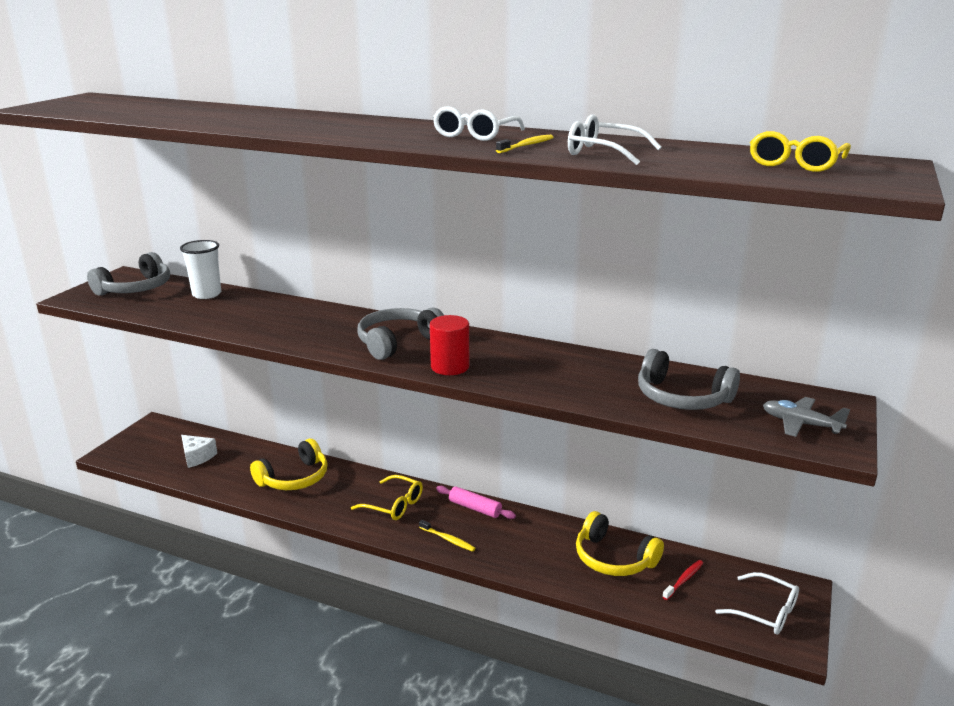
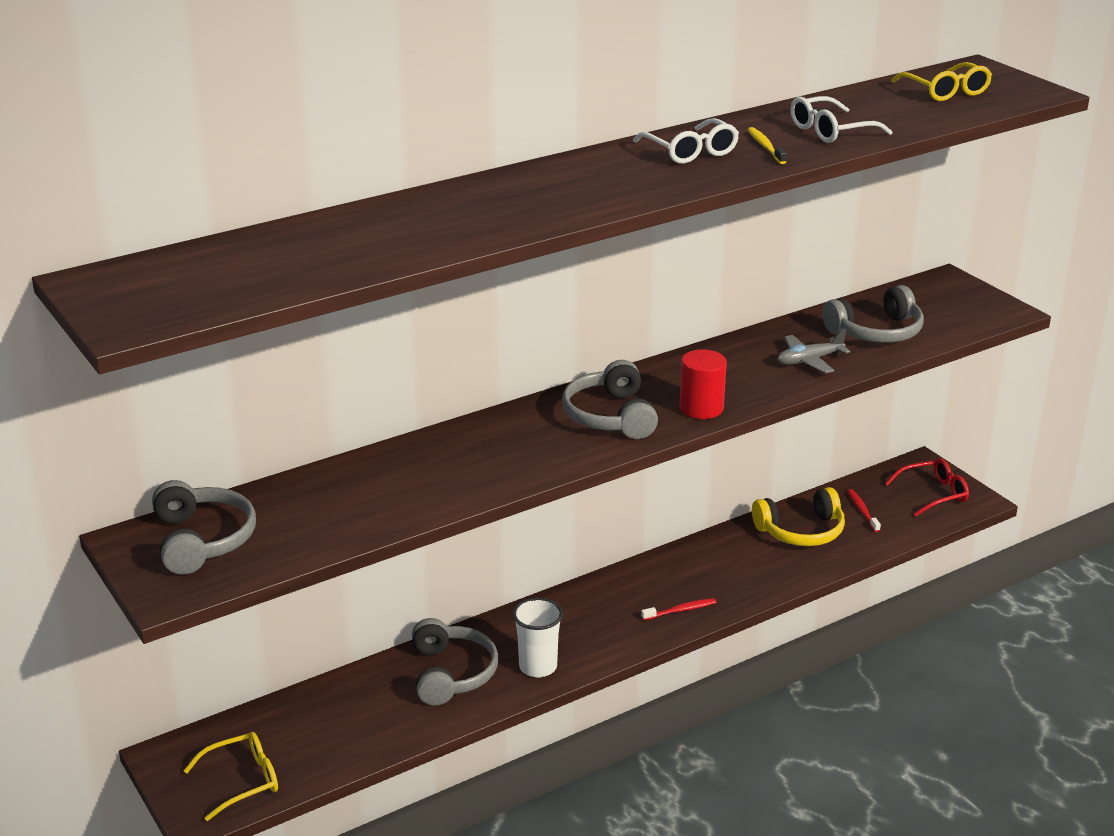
camera: 55 degrees left, 5 degrees up
(197, 457) = (307, 737): white cheese -> none
(207, 294) = (302, 493): white cup -> white cup (538, 667)
(294, 478) = (451, 673): yellow headphones -> grey headphones
(394, 505) = (584, 622): yellow glasses -> yellow glasses (242, 781)
(448, 539) = (680, 610): yellow toothbrush -> red toothbrush
(475, 508) = (646, 574): pink rolling pin -> none
(765, 612) = (933, 494): white glasses -> red glasses
(800, 424) = (963, 308): grey plane -> grey plane (809, 361)

